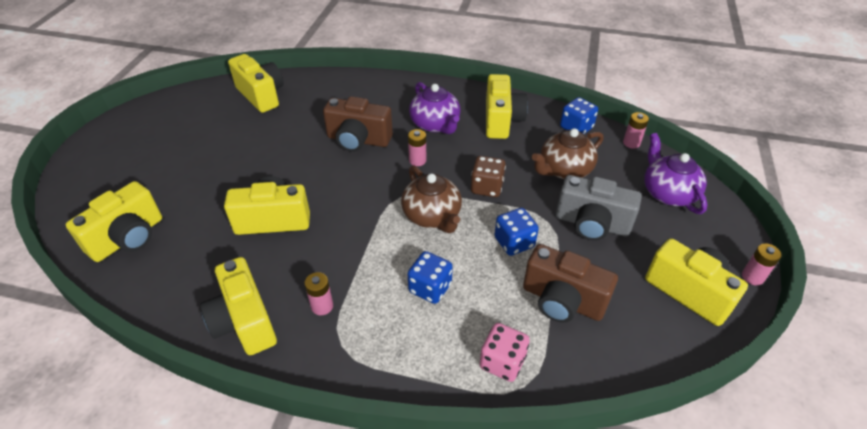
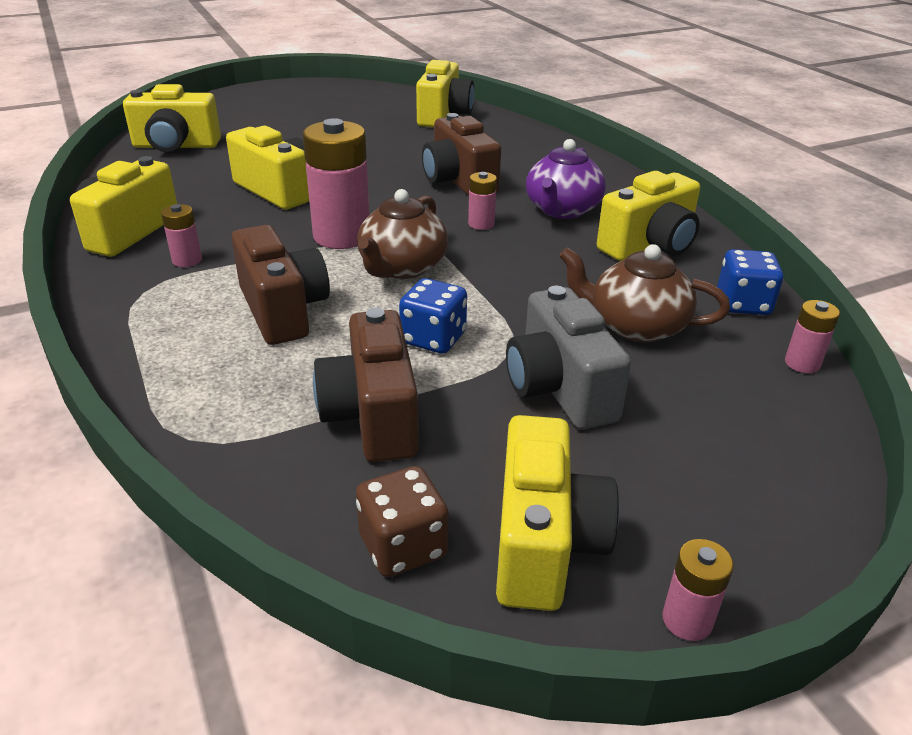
camera: 50 degrees right, 10 degrees down
(369, 221) = (342, 236): none -> pink battery
(430, 288) = (283, 310): blue dice -> brown camera
(486, 187) = (505, 283): brown dice -> brown dice (403, 546)
(502, 362) = (214, 406): pink dice -> none
(668, 193) = (747, 440): purple teapot -> none

